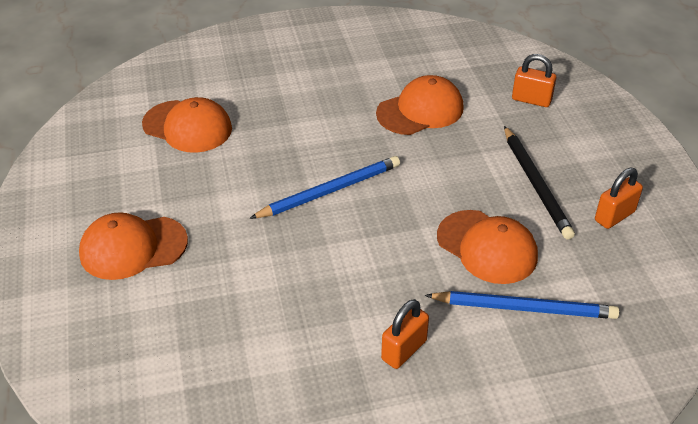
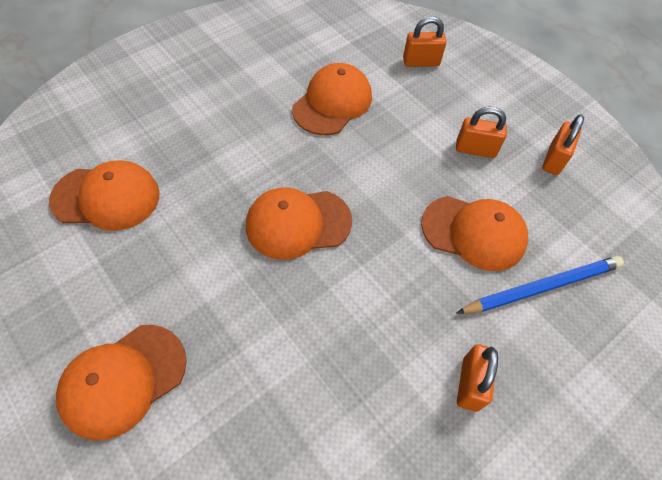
camera: 30 degrees left, 15 degrees up
(330, 191) = (298, 223): blue pencil -> orange cap
(536, 184) = (475, 149): black pencil -> orange padlock

